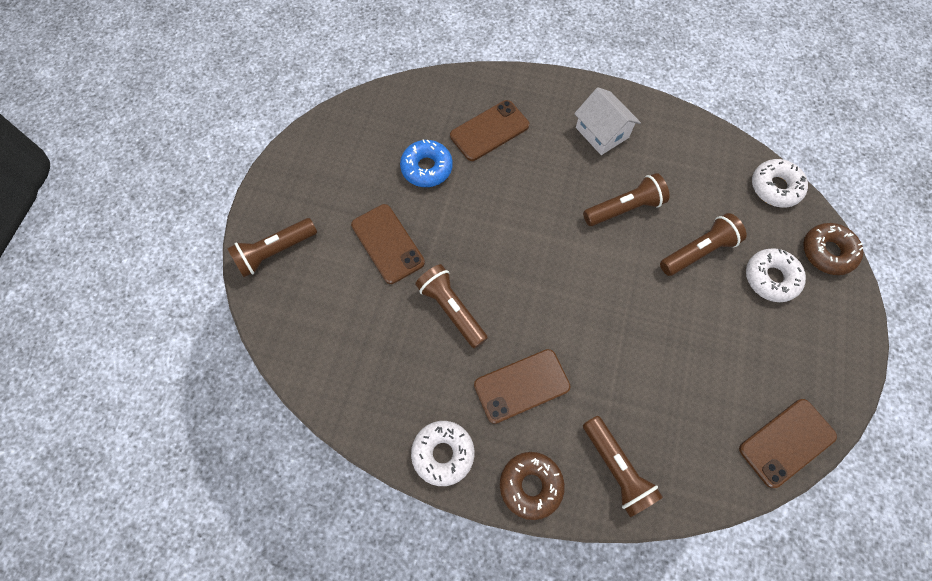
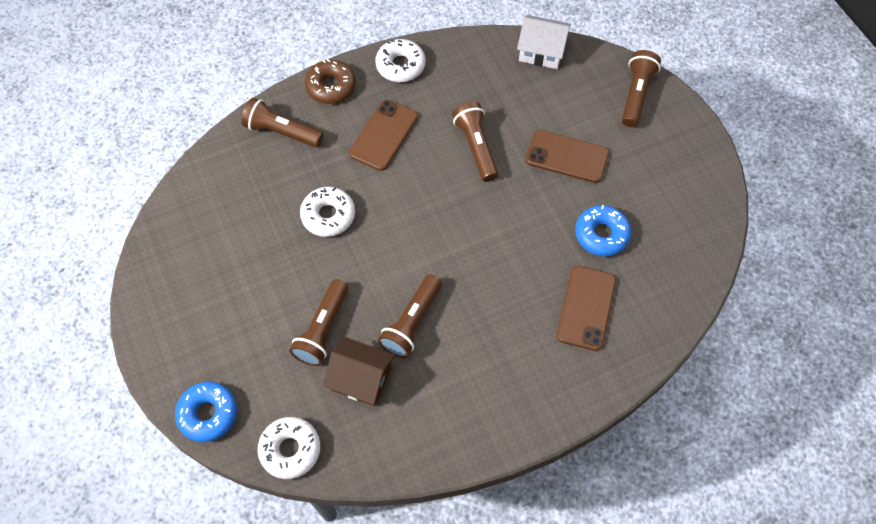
camera: 140 degrees right, 5 degrees down
(451, 309) = (476, 147): brown flashlight -> brown flashlight turned 120 degrees counterclockwise
(602, 132) = (489, 385): white house -> white house (541, 51)
(692, 197) = (361, 379): none -> brown house
(771, 278) = (247, 350): white donut -> white donut (328, 215)
(787, 442) = (170, 228): brown phone -> none
(827, 252) = (208, 414): brown donut -> blue donut

